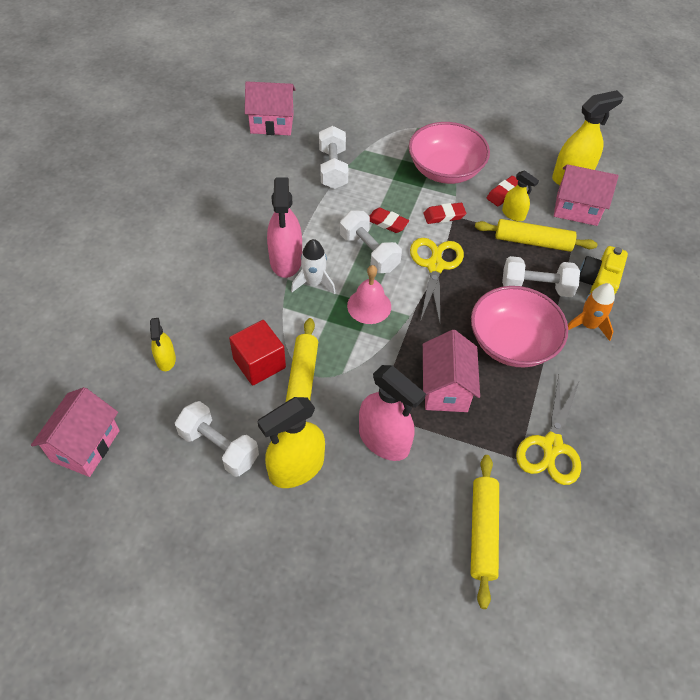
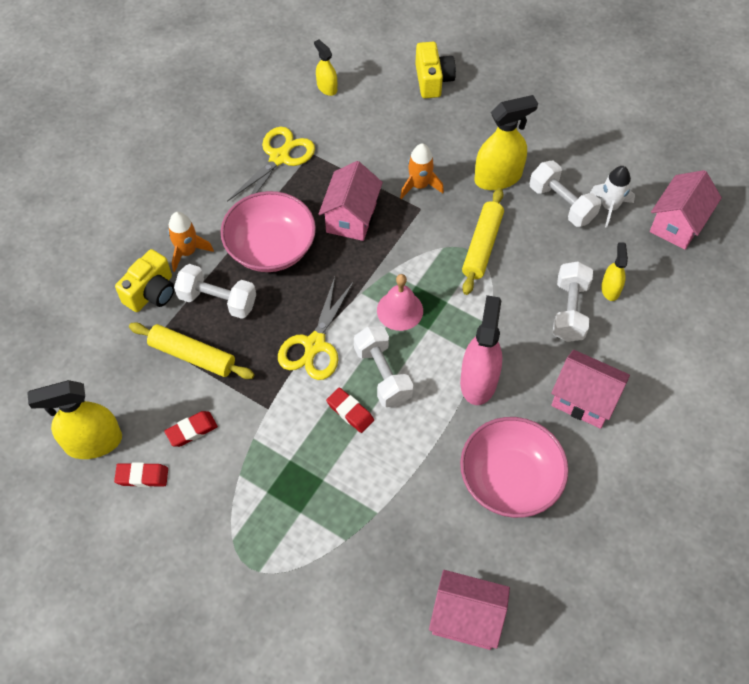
camera: 165 degrees left, 5 degrees up
(259, 363) = (520, 270): red cube -> none
(314, 283) = (452, 347): white rocket -> white rocket (609, 207)
(333, 168) = (396, 512): white dumbbell -> white dumbbell (570, 311)
(384, 440) = (419, 185): pink spray bottle -> orange rocket
(407, 606) = (433, 80): none -> yellow camera
(444, 216) = (279, 410): red eraser -> red eraser (142, 476)
(445, 170) = (250, 483): pink bowl -> pink bowl (509, 479)
(483, 532) = (362, 111): yellow rolling pin -> none
(513, 214) = (196, 397): yellow spray bottle -> yellow spray bottle (327, 87)
(577, 209) = (116, 391): pink house -> pink house (584, 400)

